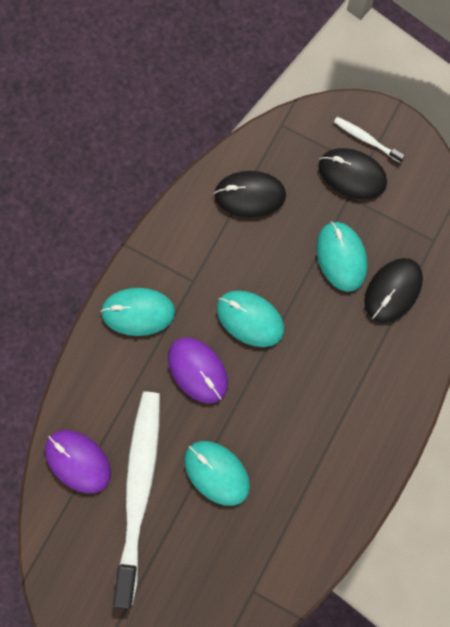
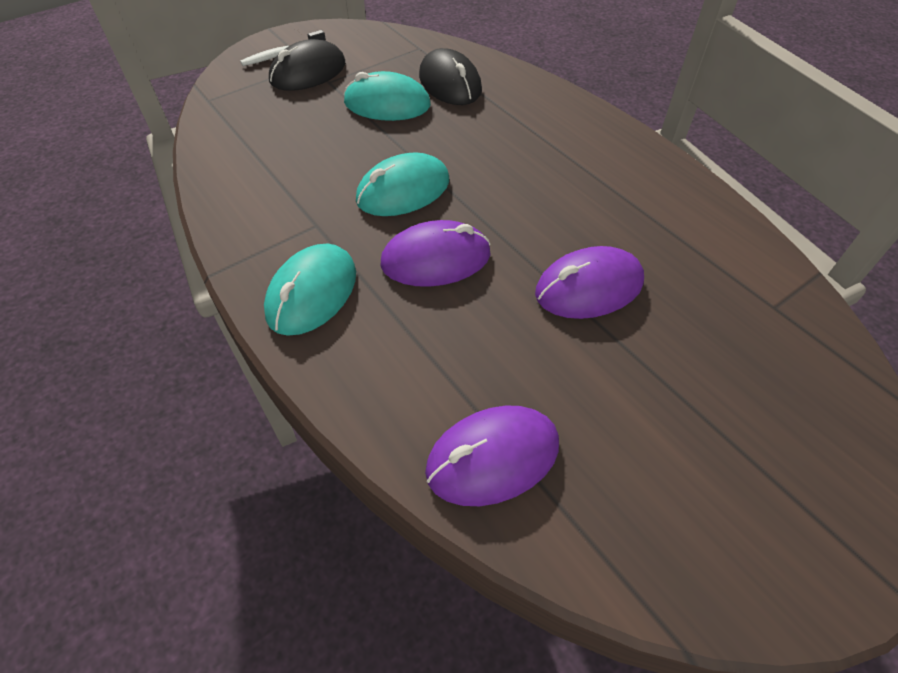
camera: 65 degrees left, 25 degrees down
(139, 490) = (578, 388): white toothbrush -> none
(217, 473) = (589, 287): turquoise mouse -> purple mouse
(249, 195) = (258, 144): black mouse -> none

